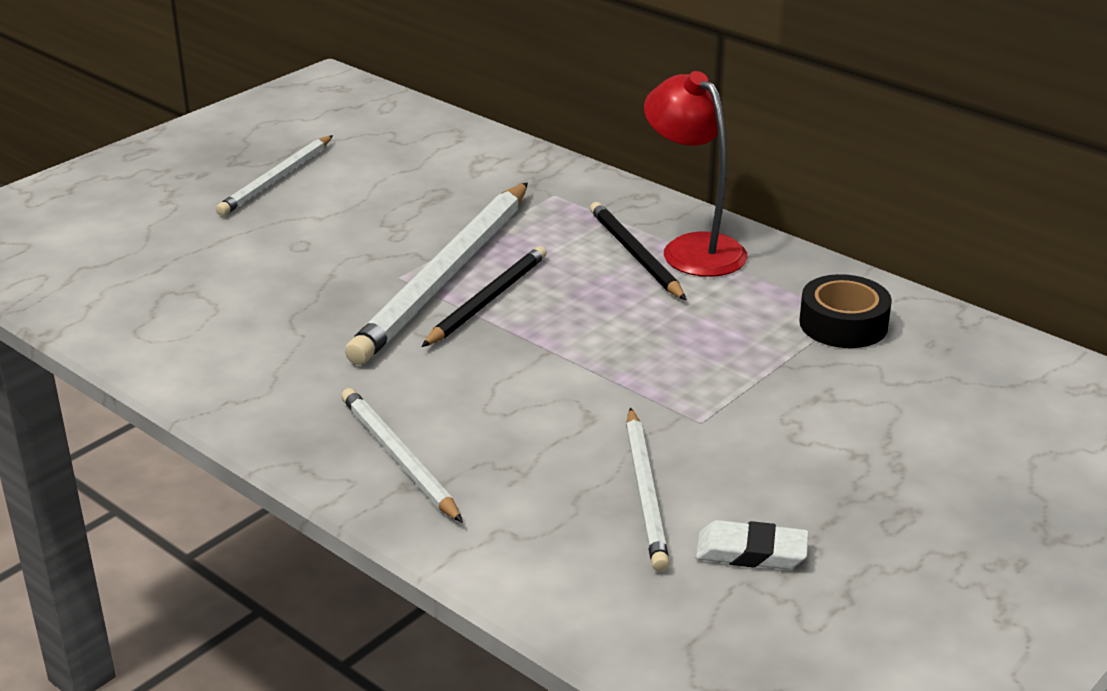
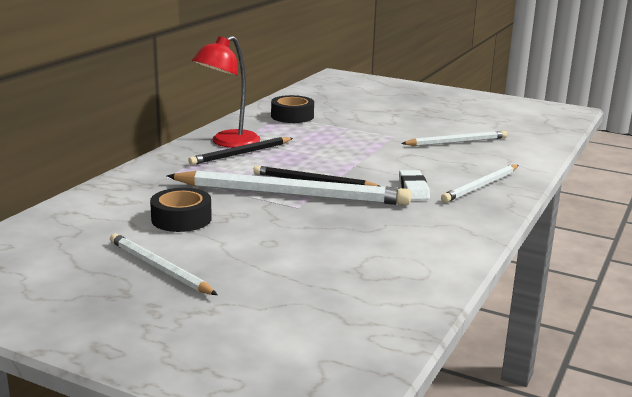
camera: 105 degrees left, 10 degrees down
(276, 179) = (159, 268): white pencil -> white pencil turned 150 degrees counterclockwise
(401, 197) = (181, 219): none -> black tape
(751, 552) = (476, 126): white eraser -> white eraser (413, 189)

